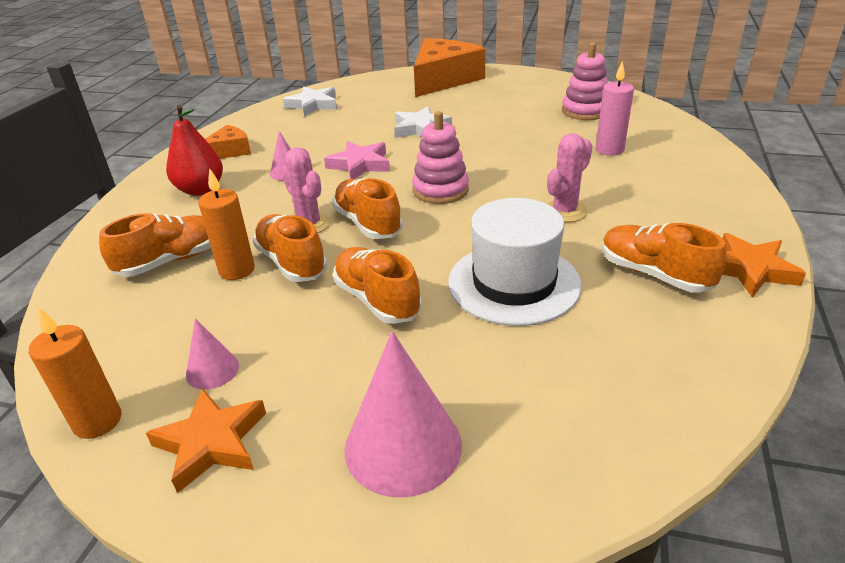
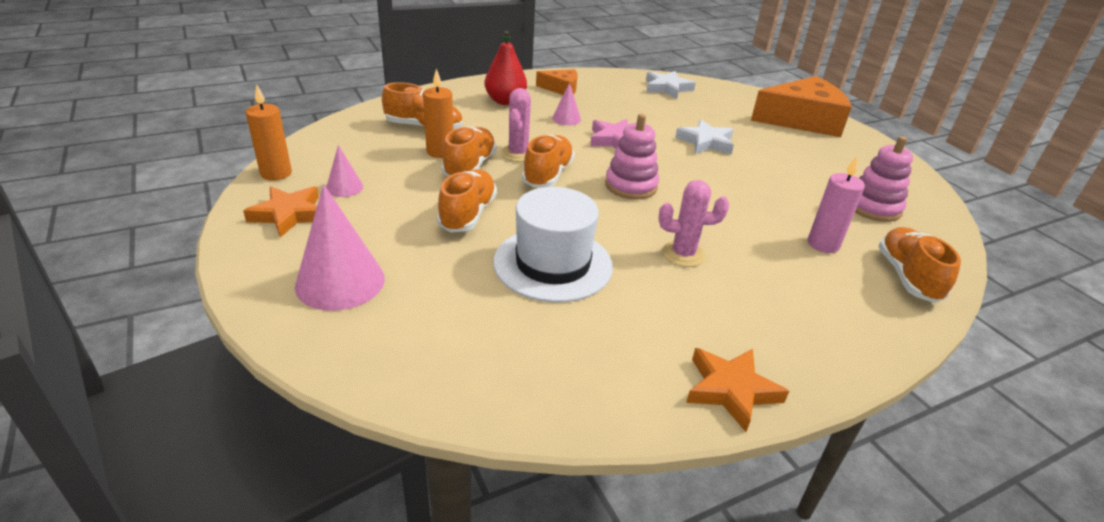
camera: 45 degrees right, 0 degrees up
(654, 274) = (651, 332): orange shoe -> orange shoe (907, 277)

